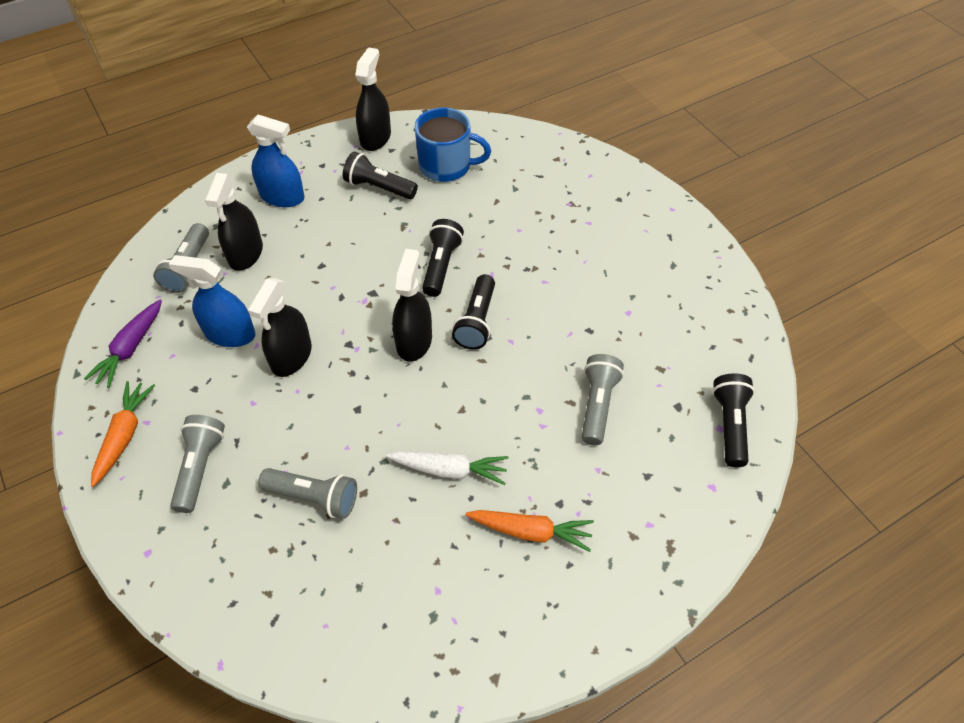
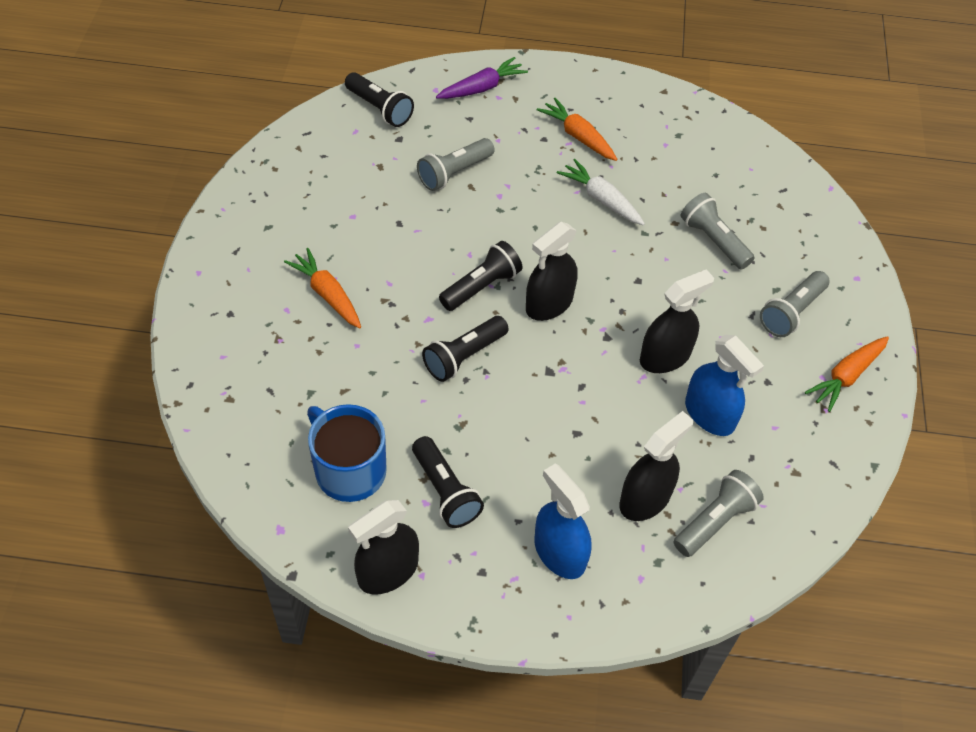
camera: 145 degrees left, 0 degrees up
(130, 348) = (812, 459): purple carrot -> purple carrot (482, 88)
(575, 247) = (327, 294): none -> orange carrot
(730, 425) = (379, 109): black flashlight -> black flashlight turned 90 degrees counterclockwise

